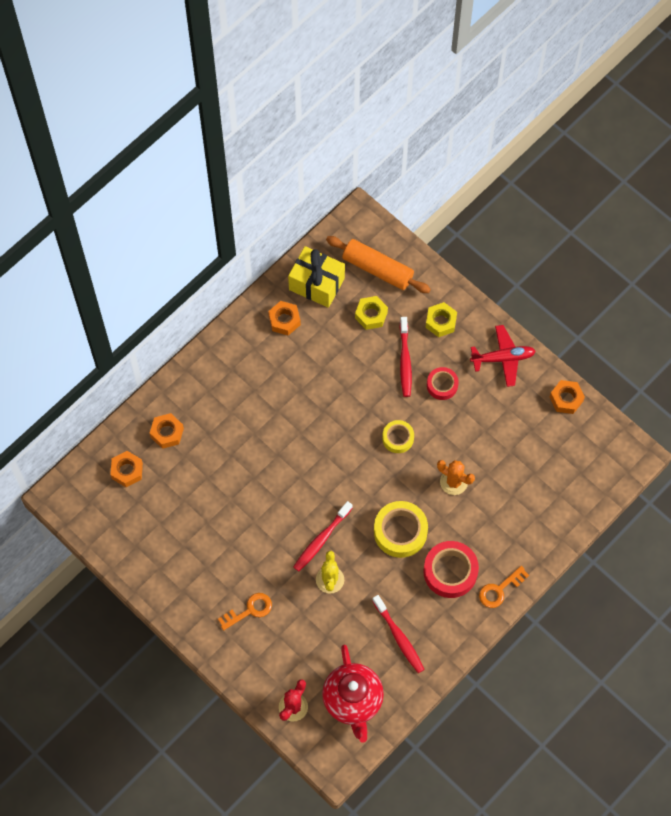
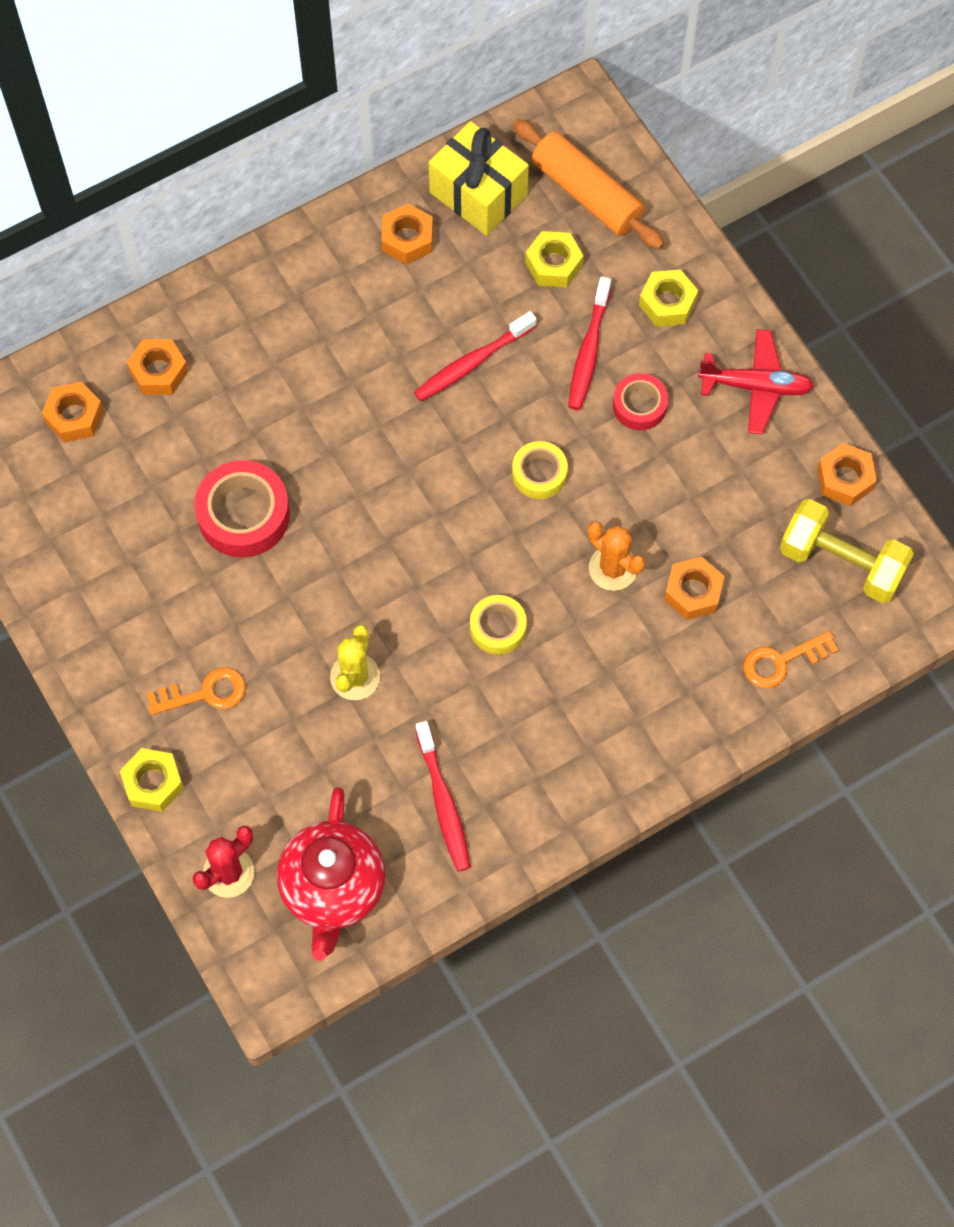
camera: 15 degrees right, 0 degrees up
(236, 668) = (153, 783): none -> yellow nut
(322, 539) = (362, 607): red toothbrush -> red toothbrush (473, 362)
(400, 531) = (498, 628): yellow tape -> yellow tape, size x0.60
(450, 571) = (563, 715): red tape -> red tape (243, 514)
(499, 590) = (639, 767): orange key -> orange key (782, 661)
(501, 484) = (693, 592): none -> orange nut
(577, 447) = (841, 562): none -> yellow dumbbell

